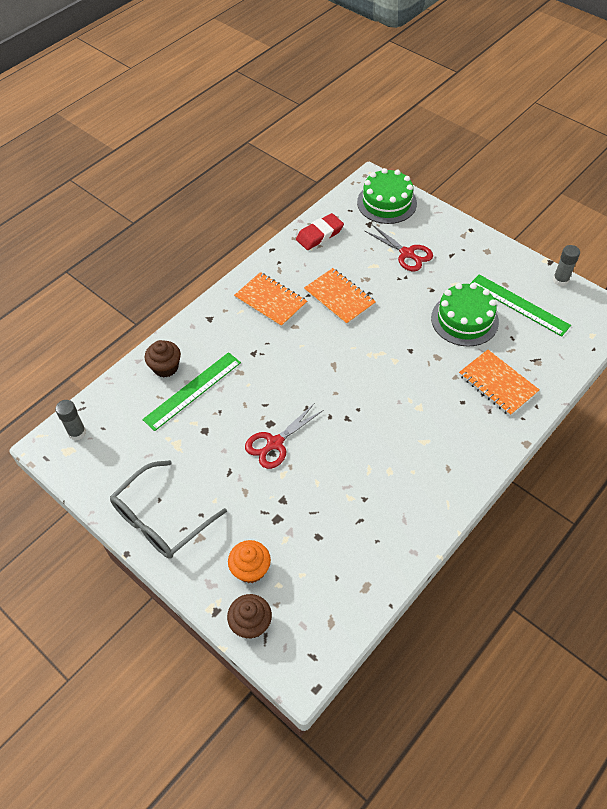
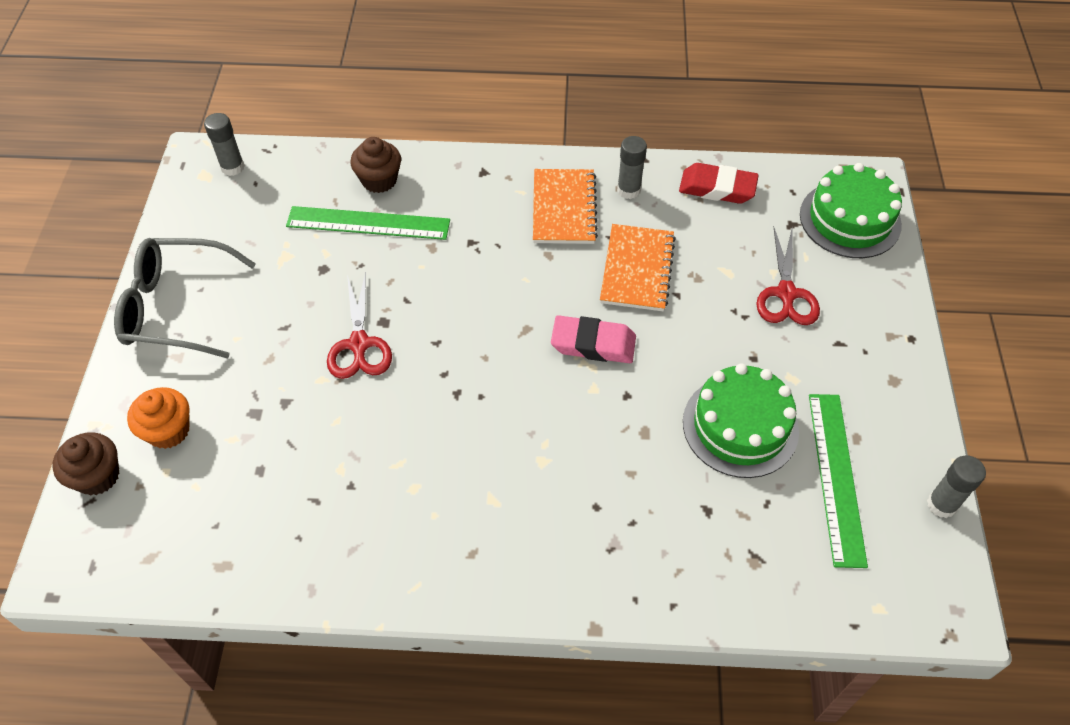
camera: 50 degrees right, 0 degrees up
(275, 443) = (359, 344): red scissors -> red scissors turned 105 degrees counterclockwise
(285, 268) = (628, 190): none -> grey glue stick
(368, 344) = (593, 344): none -> pink eraser
(497, 384) = (666, 532): orange notebook -> none

